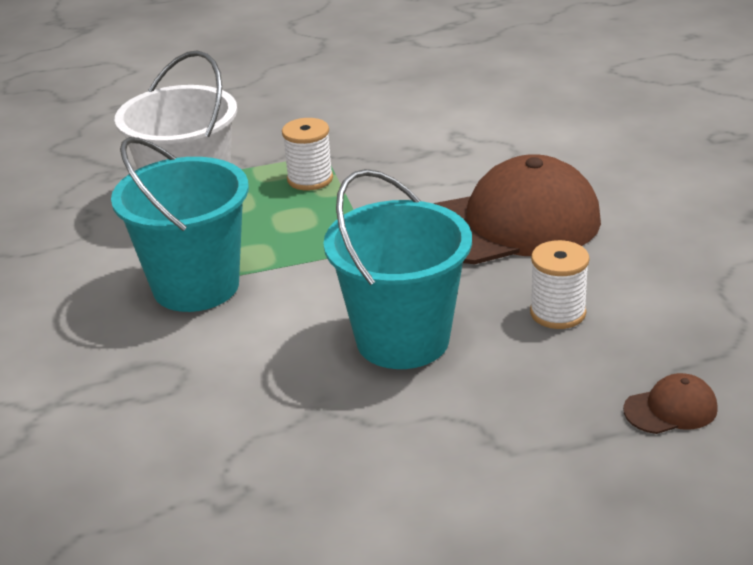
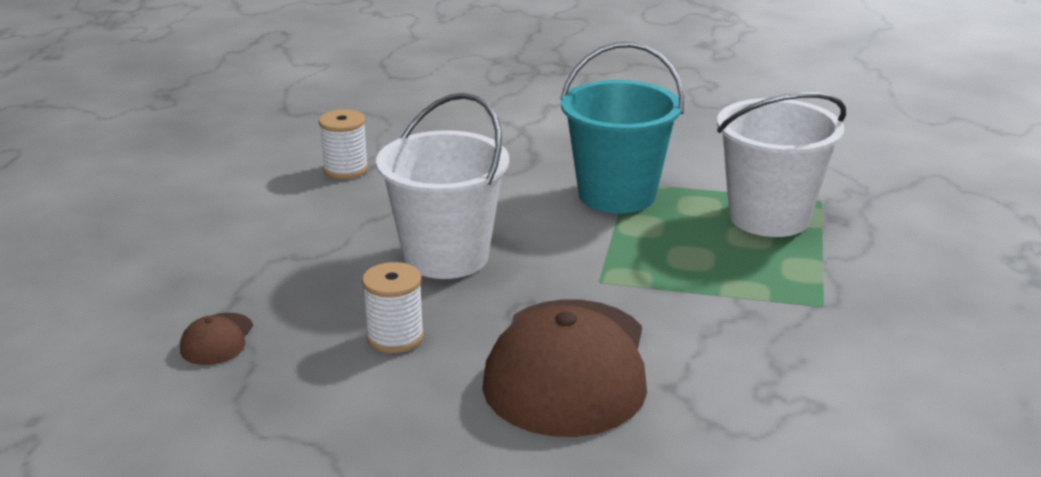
camera: 115 degrees right, 5 degrees down
(310, 179) = (767, 283): white spool -> white spool (345, 169)
(402, 340) = (446, 256): turquoise bucket -> white bucket

